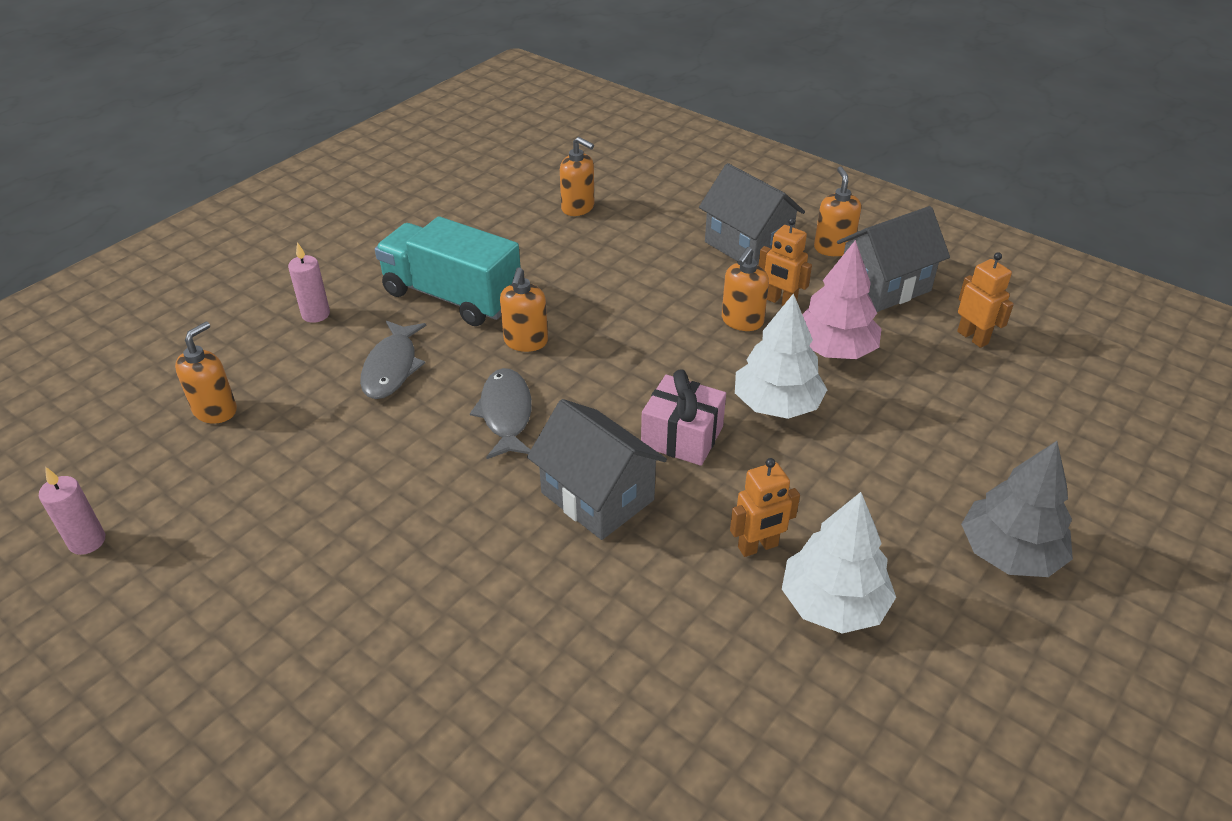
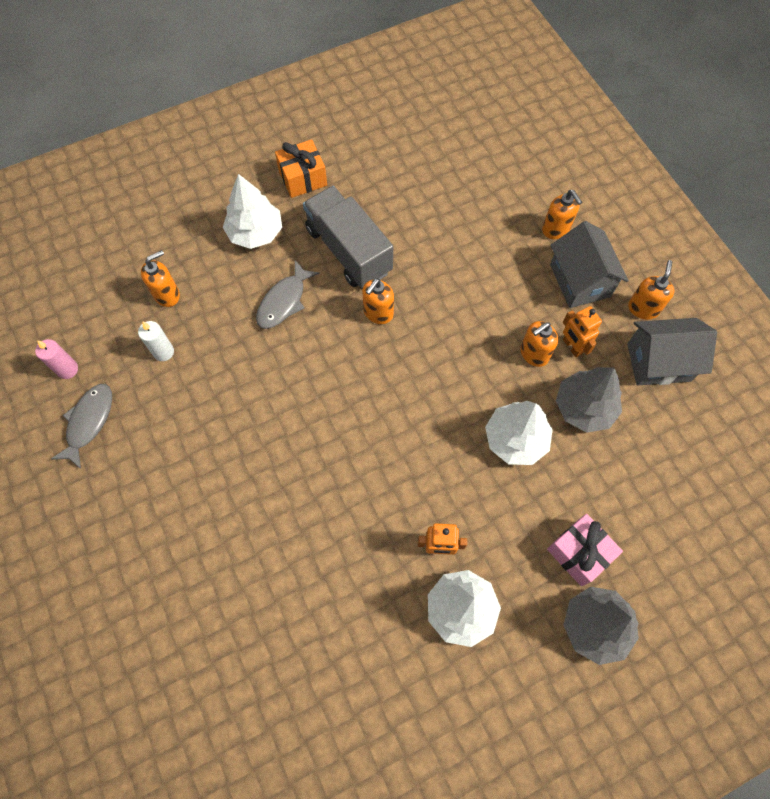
camera: 25 degrees right, 25 degrees up
(239, 472) = (163, 352): none -> white candle
(316, 314) = (255, 232): pink candle -> white tree
(354, 250) = (303, 178): none -> orange gift
(452, 296) = (348, 250): turquoise truck -> grey truck
(506, 414) = (337, 372): grey fish -> grey fish (89, 422)
(578, 208) = (475, 193): orange soap dispenser -> orange soap dispenser (556, 229)
(597, 496) = (362, 464): grey house -> none
(682, 436) = (438, 439): pink gift -> pink gift (579, 553)
(834, 349) = (584, 407): pink tree -> grey tree
(973, 337) = (693, 438): orange robot -> none

